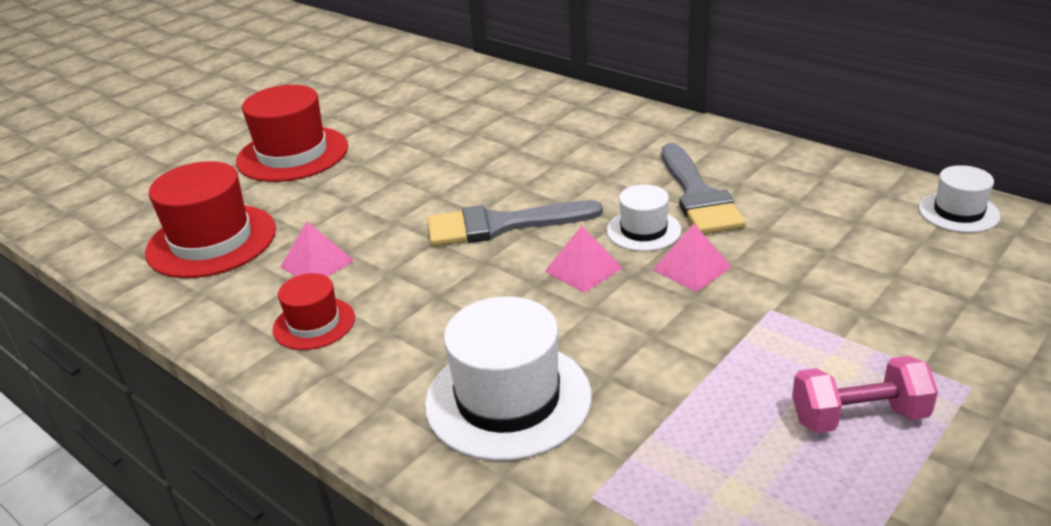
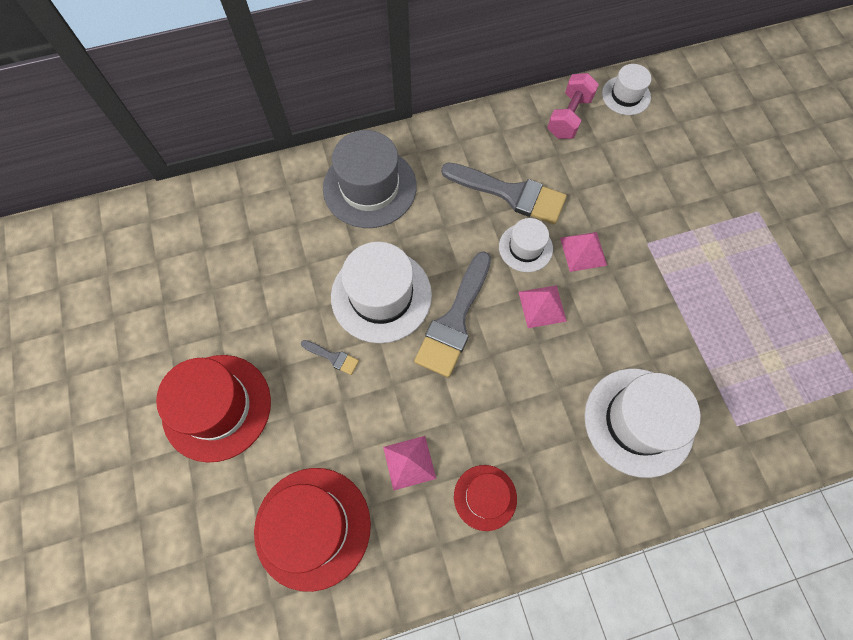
camera: 60 degrees left, 35 degrees up
(391, 182) = (333, 357): none -> grey brush
(483, 178) = (381, 295): none -> white hat
(593, 126) = (369, 187): none -> grey hat
(859, 417) = (751, 271): pink dumbbell -> pink dumbbell (569, 117)

